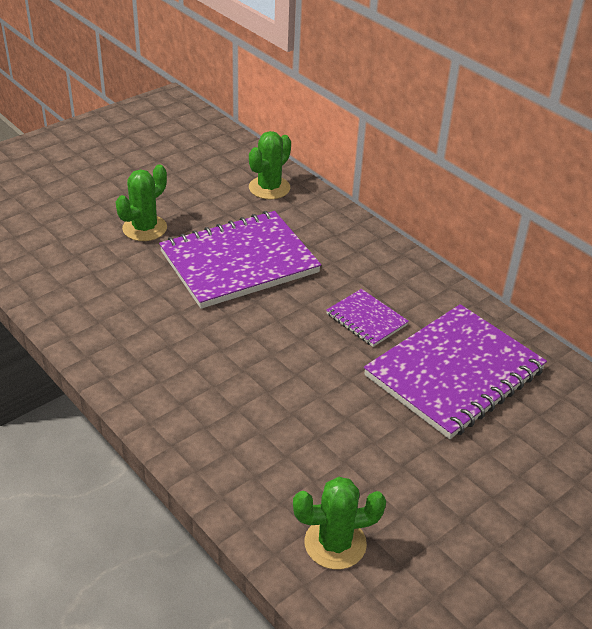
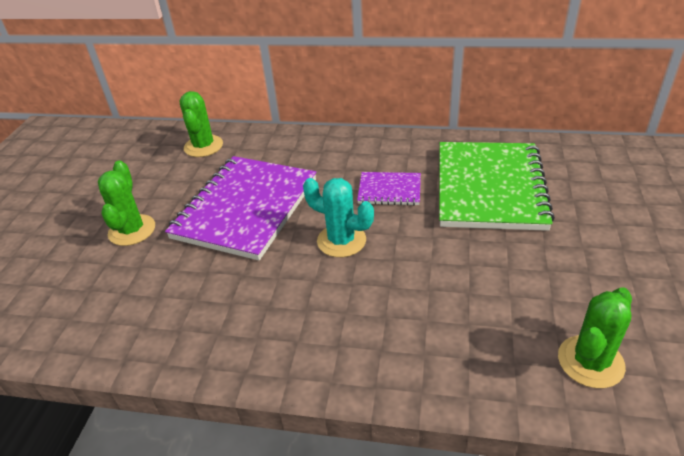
camera: 35 degrees left, 0 degrees up
(276, 334) = (341, 240): none -> turquoise cactus
(454, 373) = (490, 188): purple notebook -> green notebook

